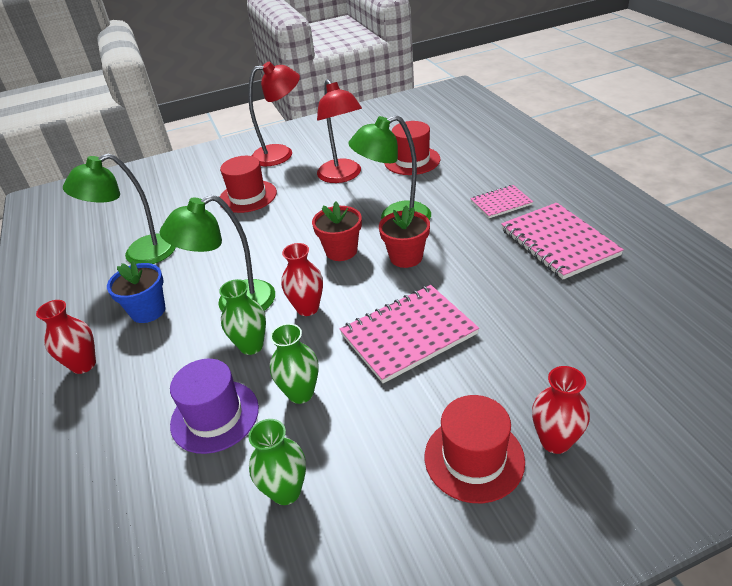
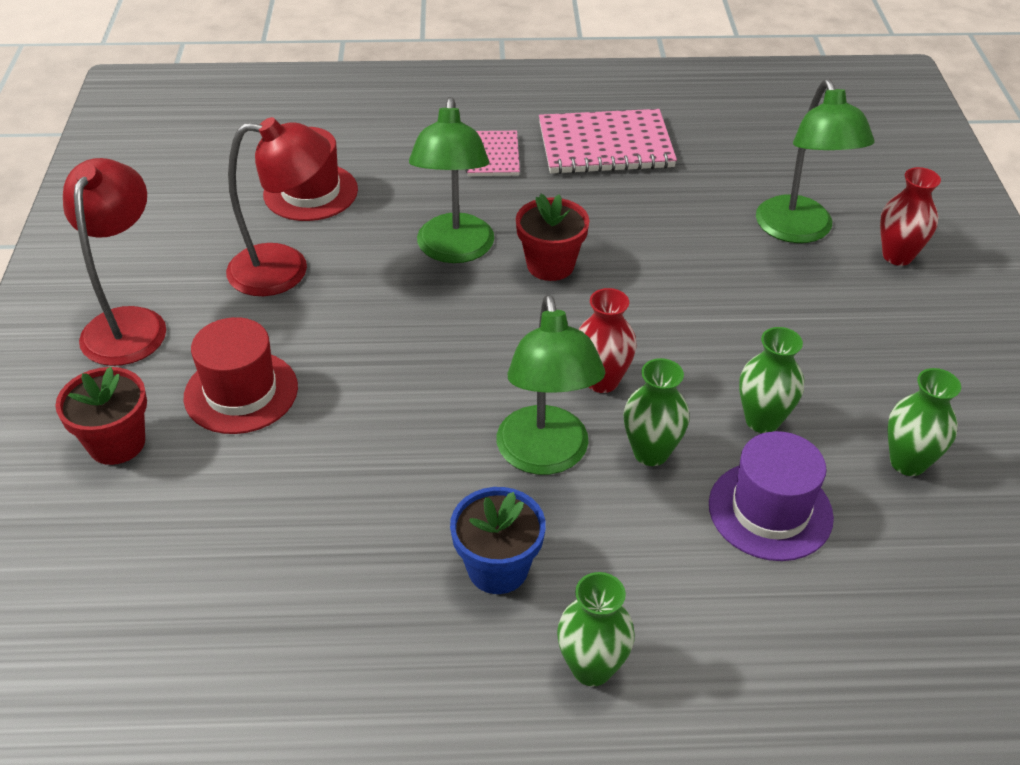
camera: 75 degrees left, 5 degrees up
(84, 364) = (592, 668): red vase -> green vase
(139, 254) = (313, 570): green lamp -> green lamp (799, 231)
(341, 251) = (492, 319): red flower pot -> red flower pot (117, 443)
(408, 334) = (702, 305): pink notebook -> none
(474, 458) = (903, 312): red hat -> none

